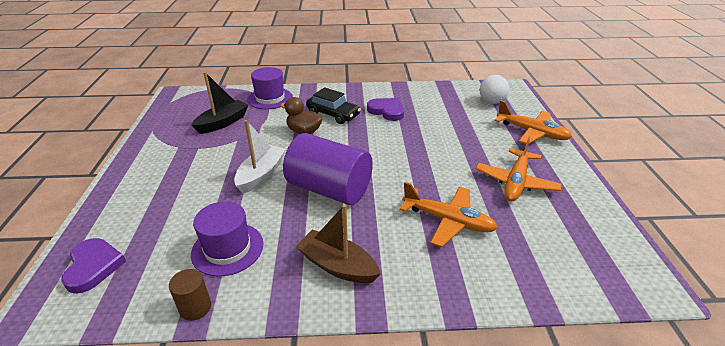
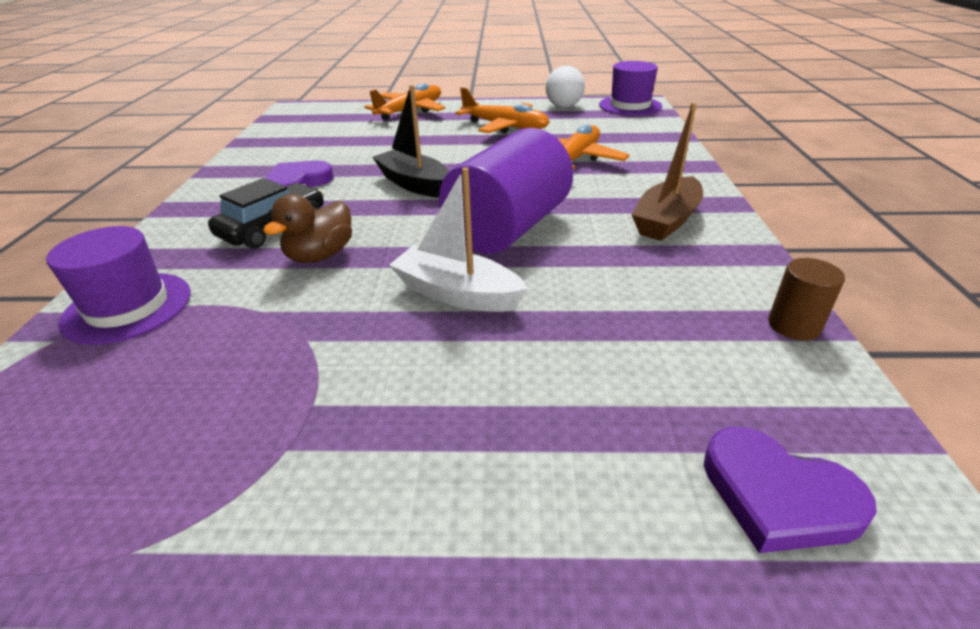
camera: 85 degrees left, 0 degrees up
(93, 267) = (777, 495): purple heart -> purple heart turned 135 degrees counterclockwise
(223, 123) = (202, 375): black boat -> black boat (414, 184)
(227, 249) = (663, 310): purple hat -> purple hat (630, 106)
(491, 102) = (324, 121): white ball -> white ball (563, 106)

